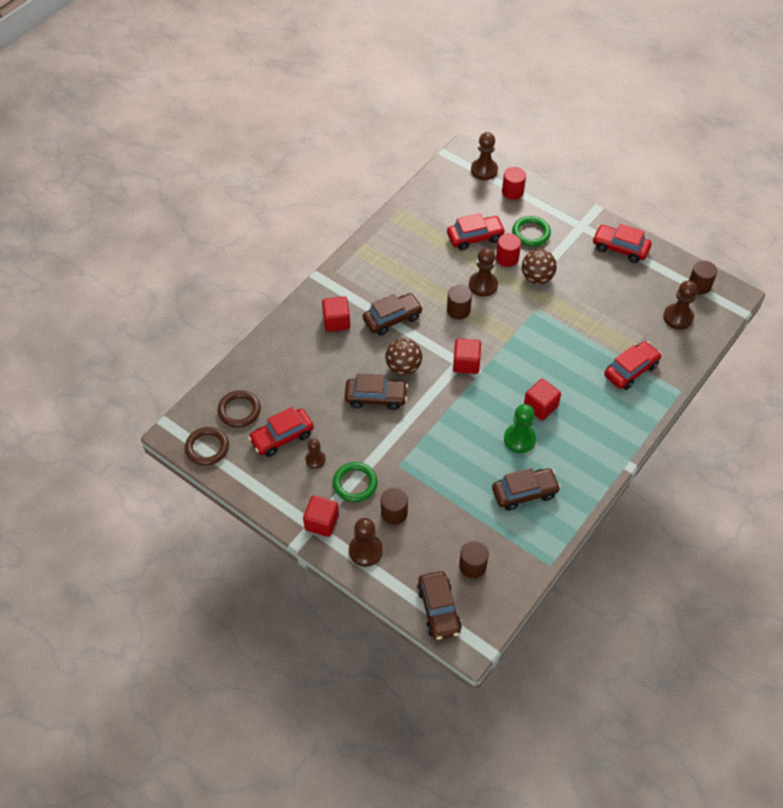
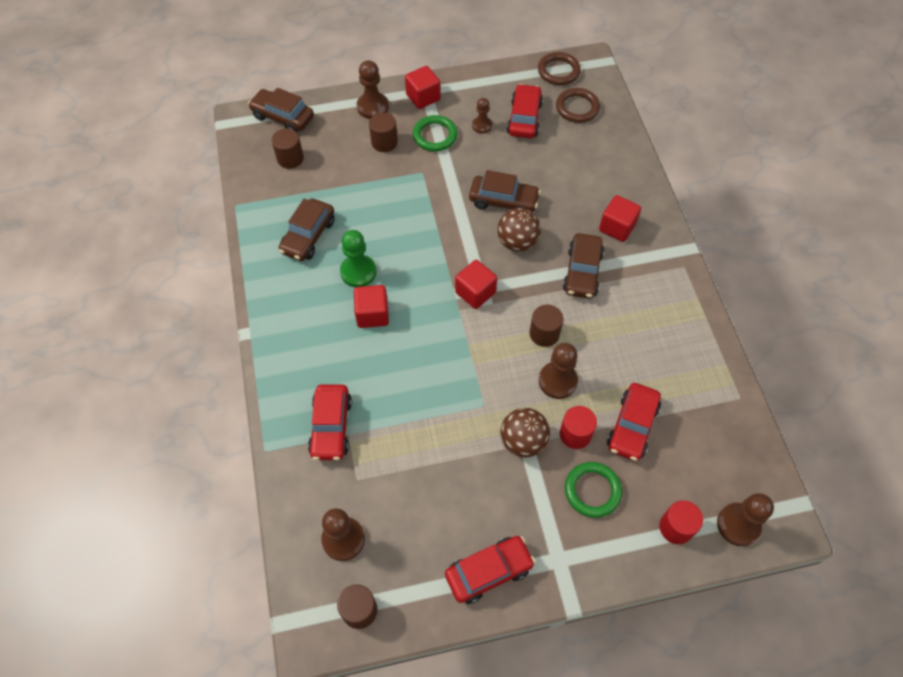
camera: 130 degrees right, 5 degrees up
(376, 397) = (503, 201): brown car -> brown car turned 120 degrees counterclockwise

